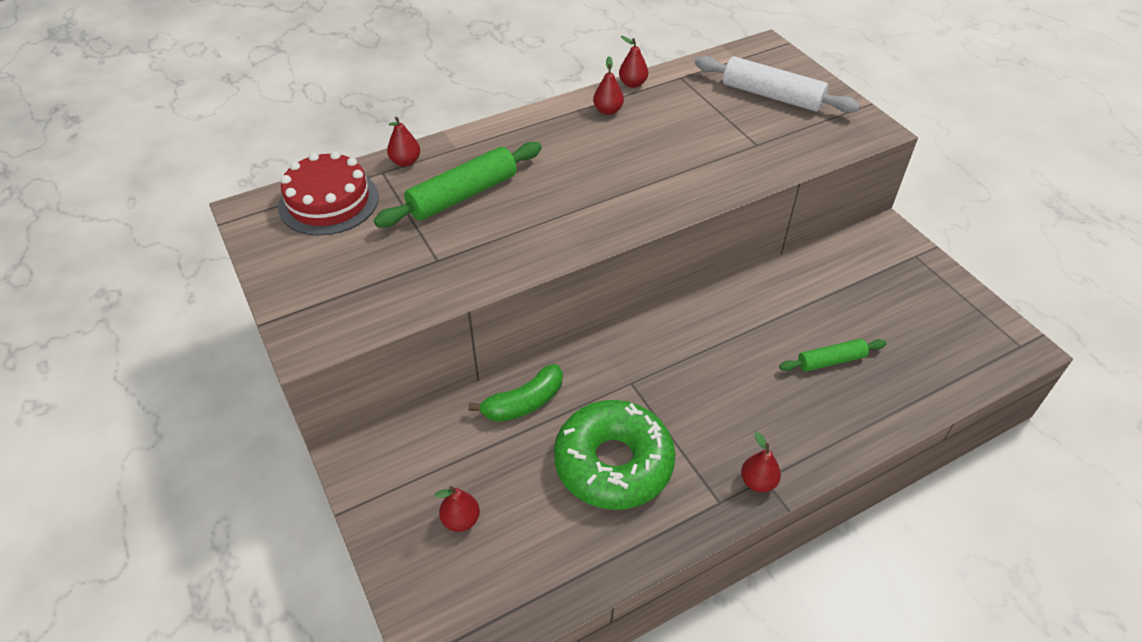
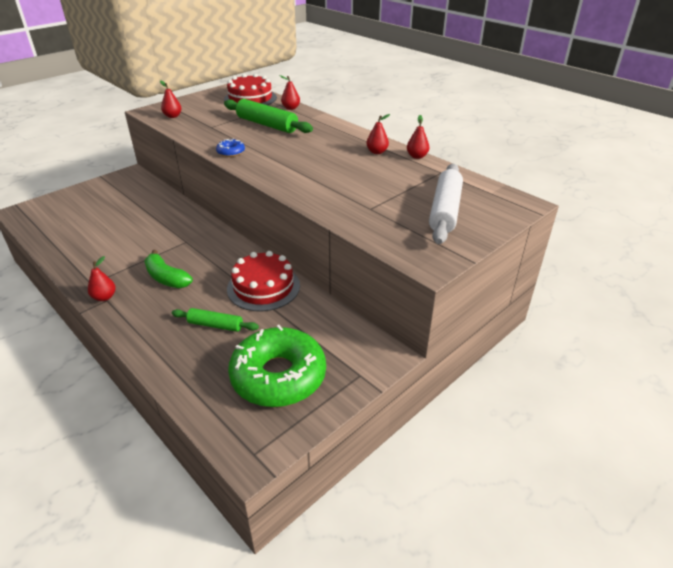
camera: 75 degrees right, 10 degrees down
(461, 520) = (91, 205): red pear -> red pear (173, 116)
(524, 403) = (167, 209): green banana -> green banana (166, 278)
(554, 244) = (231, 152): none -> blue donut
(613, 463) = (123, 243): green donut -> green donut (278, 376)
(760, 309) = (263, 287): none -> red cake
(831, 361) = (215, 325): green rolling pin -> green rolling pin turned 45 degrees counterclockwise

